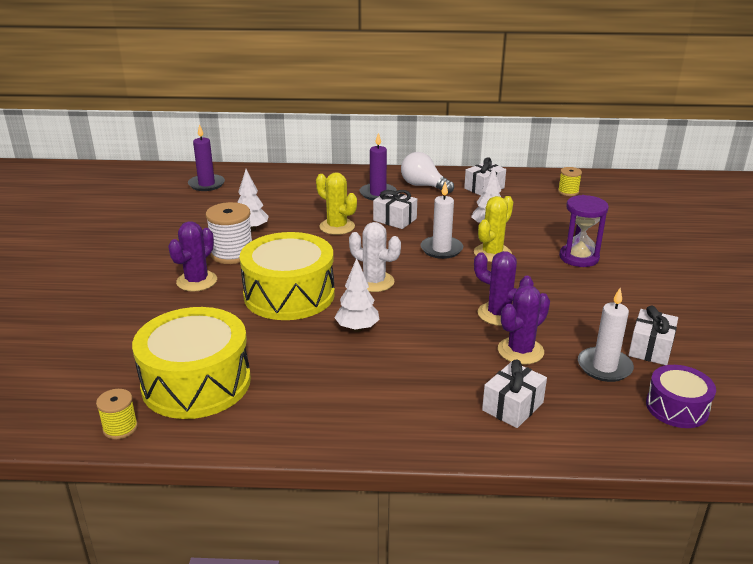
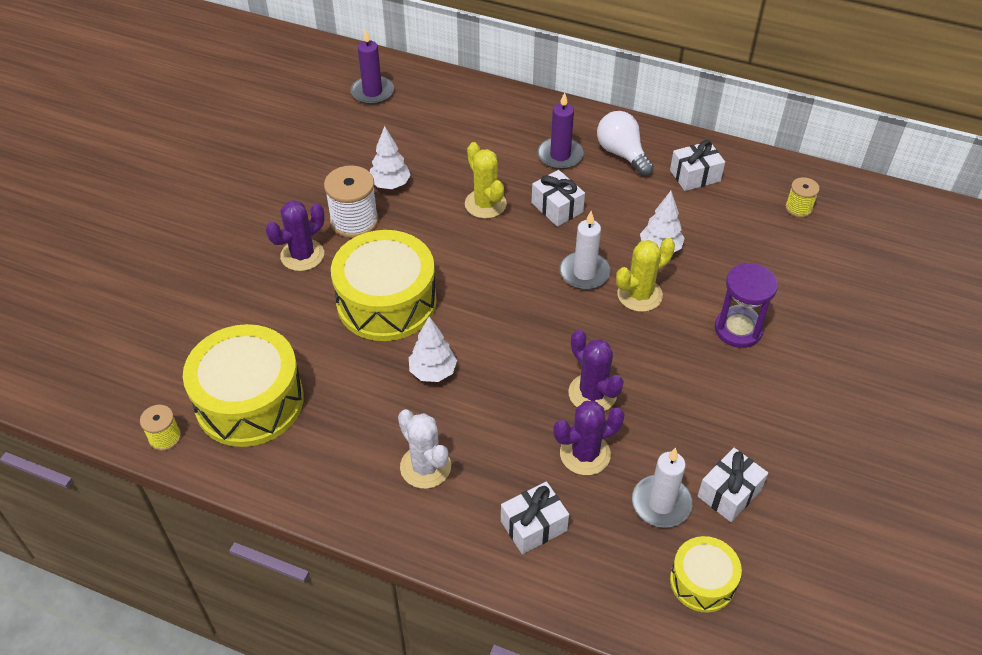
camera: 20 degrees right, 20 degrees up
(374, 282) = (483, 306): white cactus -> white cactus (425, 467)
(677, 407) = (702, 581): purple drum -> yellow drum

